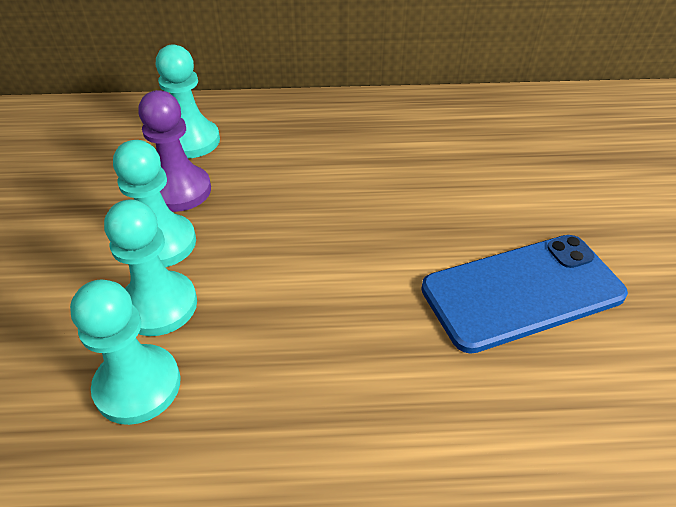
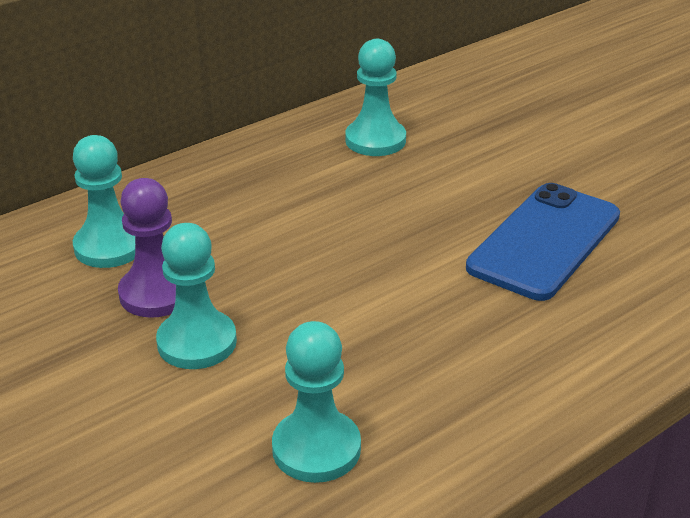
camera: 35 degrees left, 10 degrees down
(159, 305) = (259, 388): turquoise pawn -> turquoise pawn (375, 140)

